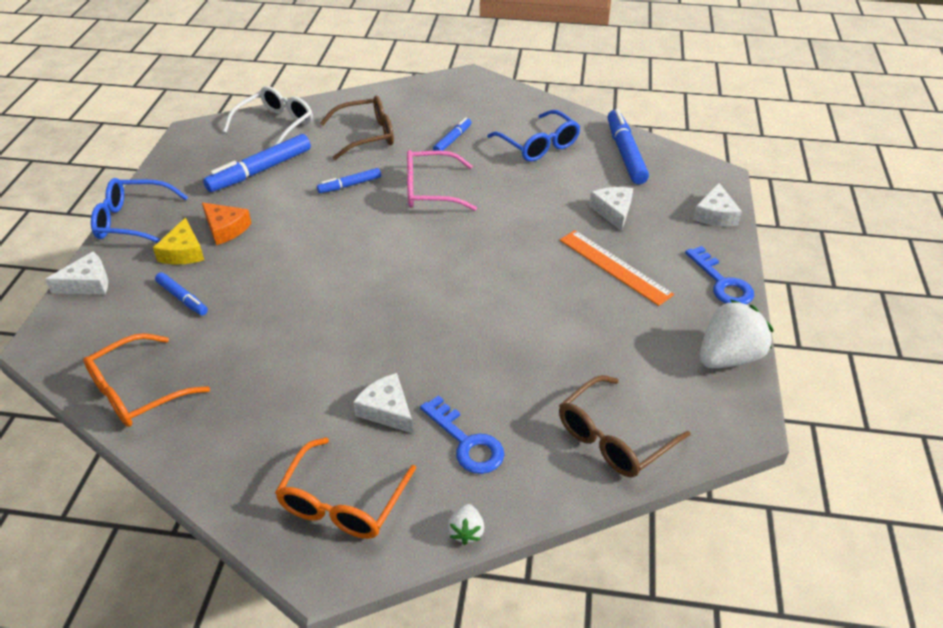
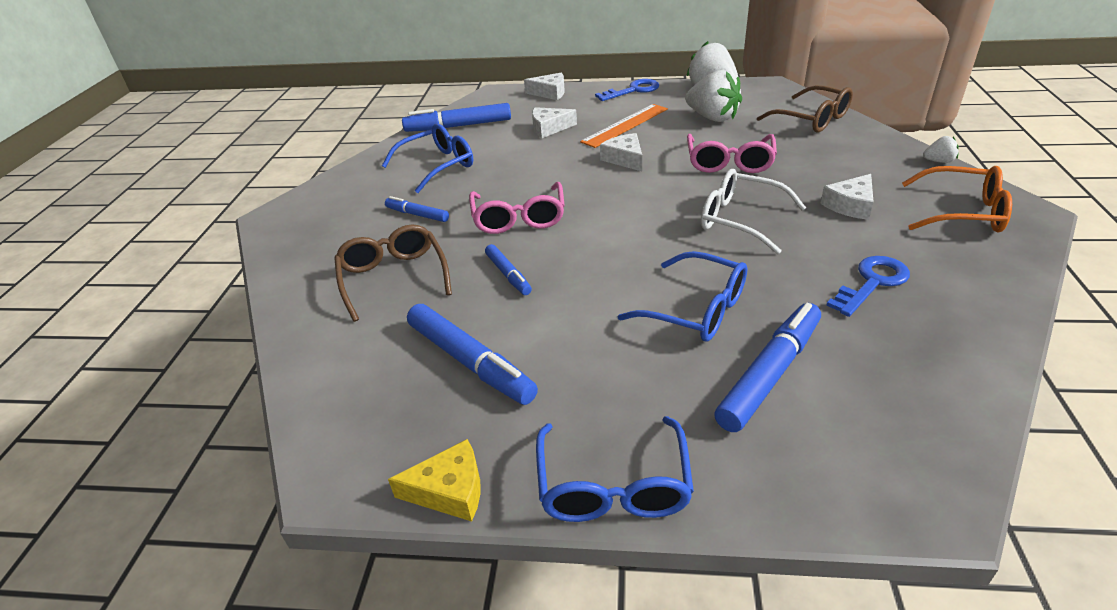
camera: 90 degrees left, 5 degrees down
(87, 283) = (783, 496): white cheese -> white cheese (625, 159)
(137, 392) = (945, 370): orange glasses -> none
(182, 298) = (769, 373): blue marker -> blue marker, size x1.80
(183, 252) = (676, 399): yellow cheese -> yellow cheese (449, 490)
(225, 229) = (614, 367): orange cheese -> none
(266, 274) = (696, 310): none -> blue glasses
(276, 125) = (342, 371): white glasses -> white glasses (740, 219)
(466, 442) = (857, 168): blue key -> blue key (872, 283)
(504, 335) = (729, 162): none -> pink glasses
(629, 342) = (712, 117): none -> white strawberry

